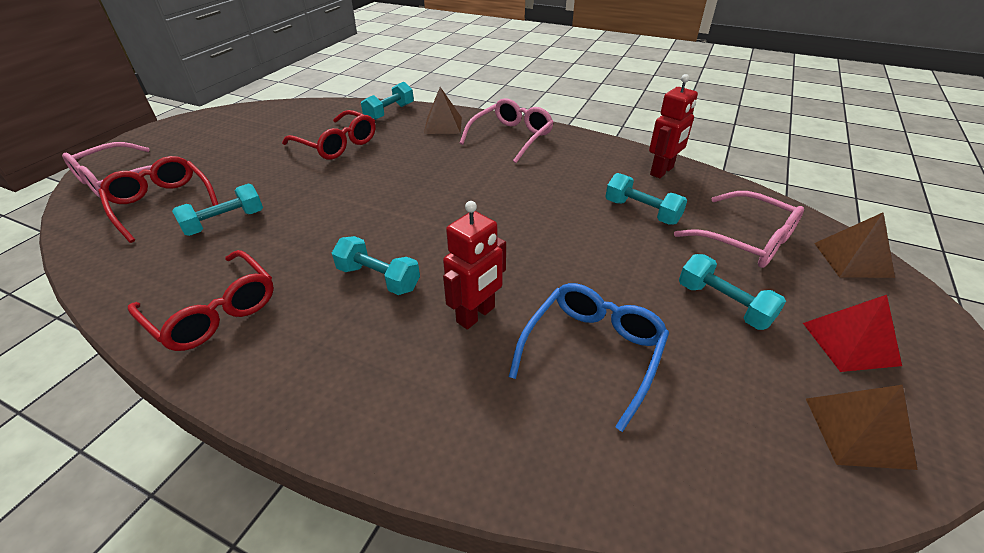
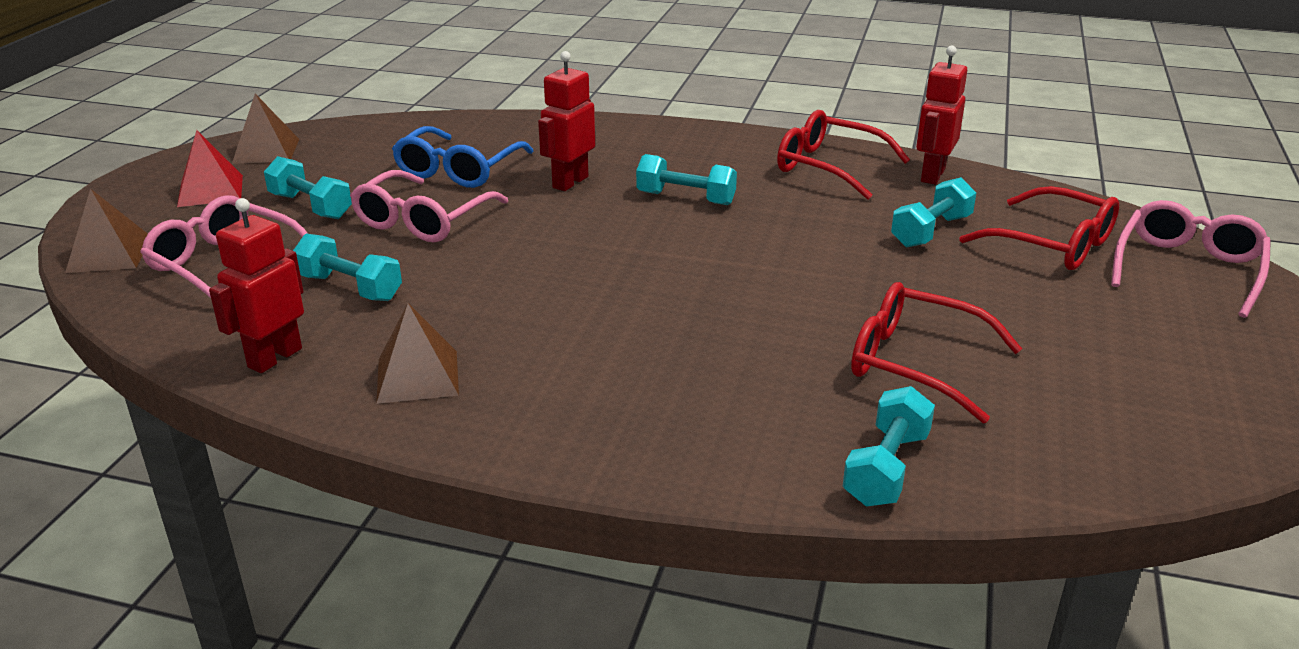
camera: 170 degrees right, 10 degrees down
(138, 287) = (932, 175): none -> red robot
(443, 125) = (728, 436): brown pyramid -> brown pyramid (418, 376)
(511, 137) = (562, 412): pink glasses -> pink glasses (424, 220)

